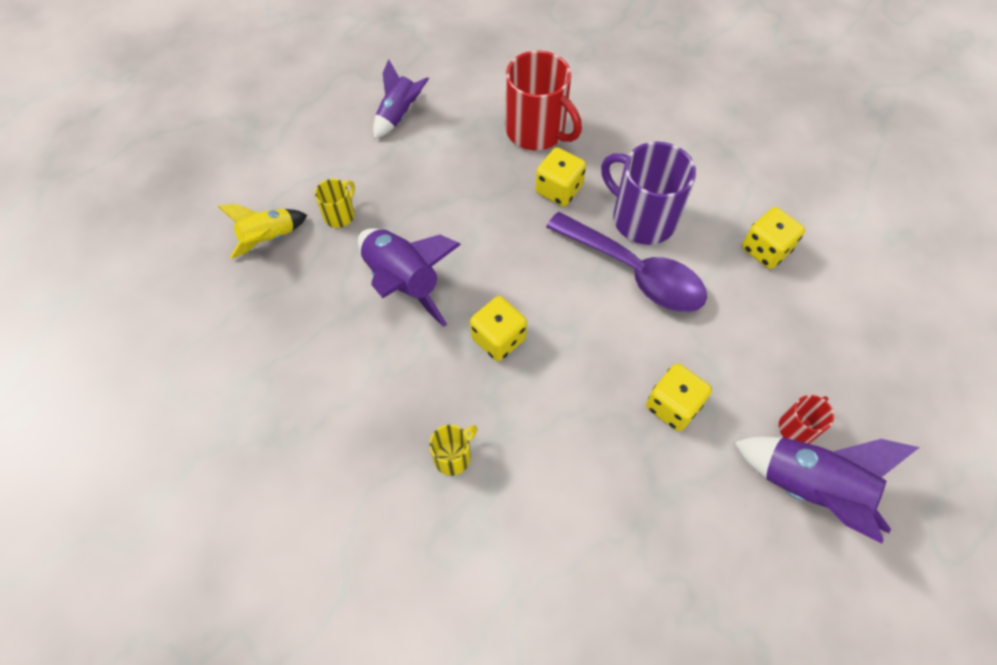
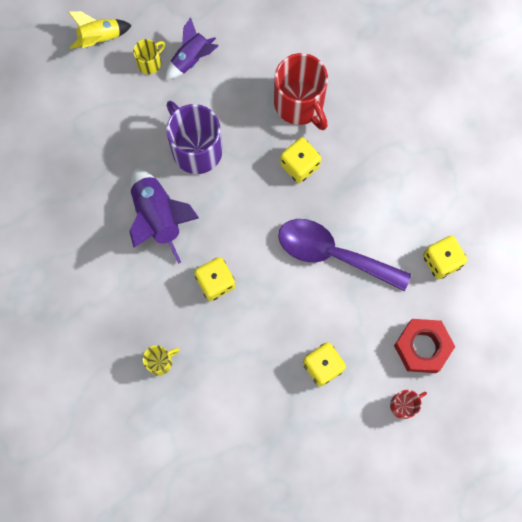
camera: 15 degrees right, 15 degrees up
(269, 238) = (66, 153): yellow rocket -> yellow rocket (100, 38)
(340, 215) = (123, 145): yellow mug -> yellow mug (150, 62)
(634, 272) = (333, 254): purple spoon -> purple spoon turned 150 degrees clockwise
(642, 218) = (356, 208): purple mug -> purple mug (196, 148)
(787, 351) = (422, 347): none -> red nut
(809, 488) = (393, 448): purple rocket -> none

